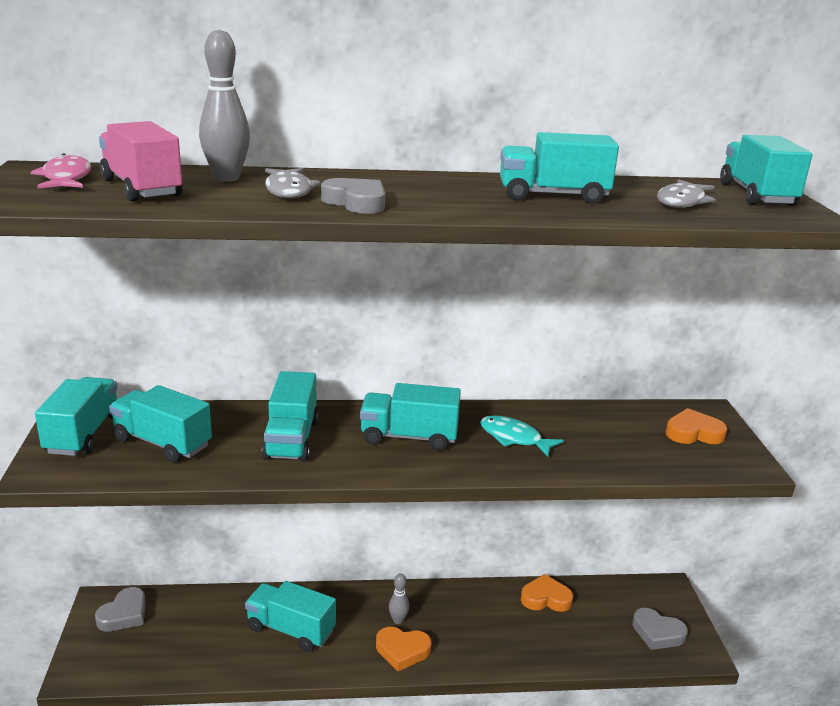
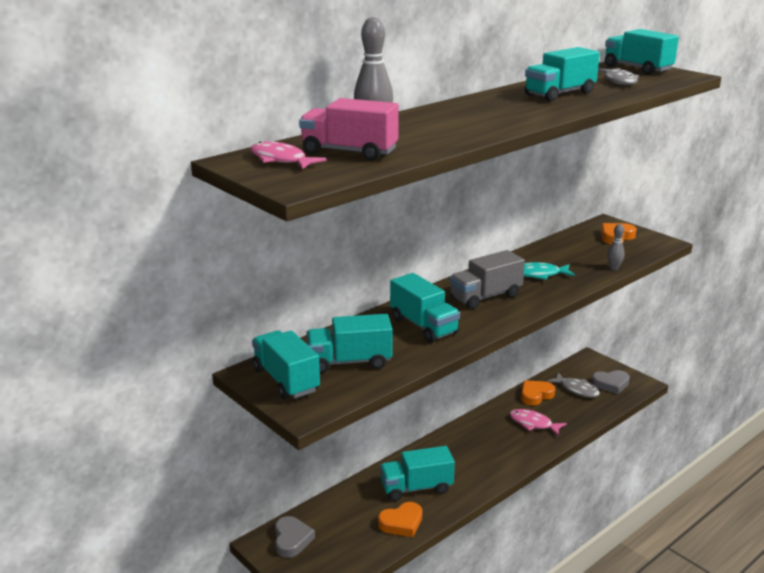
camera: 35 degrees left, 0 degrees up
(289, 190) = (431, 129): grey fish -> grey fish (576, 389)
(356, 202) = (486, 125): grey heart -> none
(398, 620) = (472, 449): grey bowling pin -> grey bowling pin (614, 268)
(402, 651) = (496, 463): orange heart -> orange heart (401, 523)
(409, 437) = (485, 297): turquoise truck -> grey truck
(500, 629) = (533, 424): none -> pink fish

